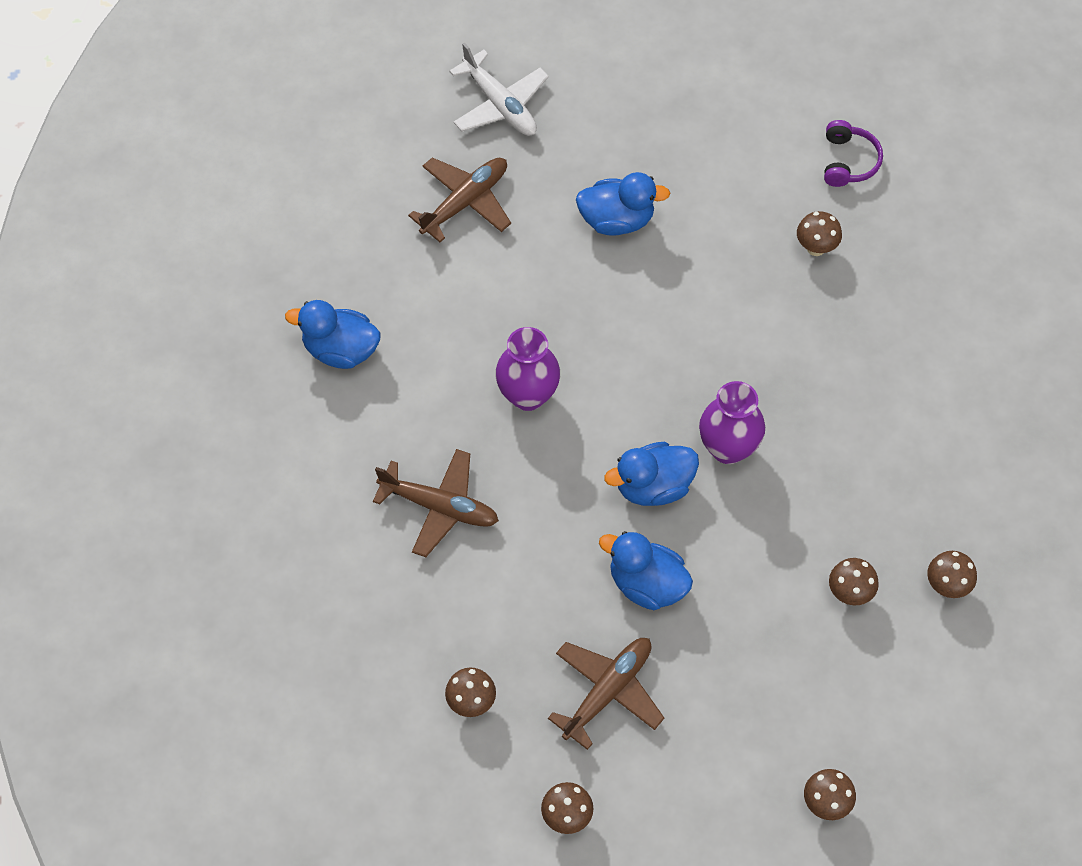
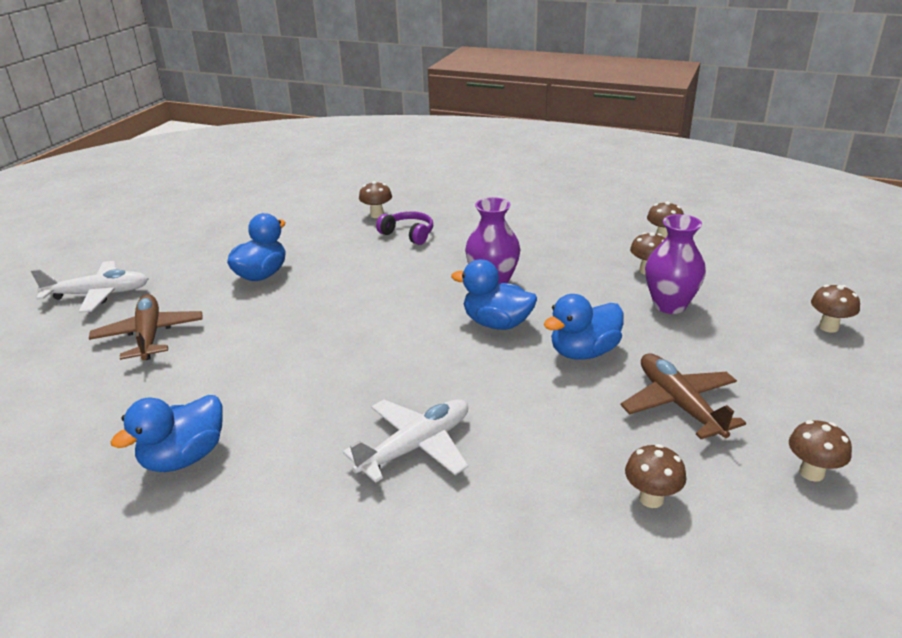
camera: 60 degrees left, 30 degrees down
(440, 507) = (416, 446): brown plane -> white plane
(528, 395) = (356, 358): purple vase -> purple vase (669, 305)
(653, 486) = (497, 323): blue duck -> blue duck turned 105 degrees clockwise
(848, 161) = (332, 191): purple headphones -> purple headphones (408, 234)

